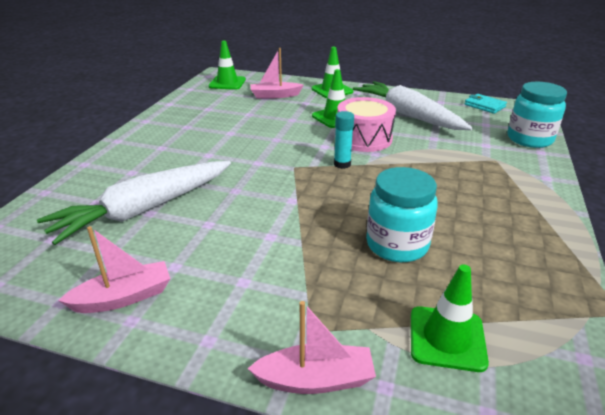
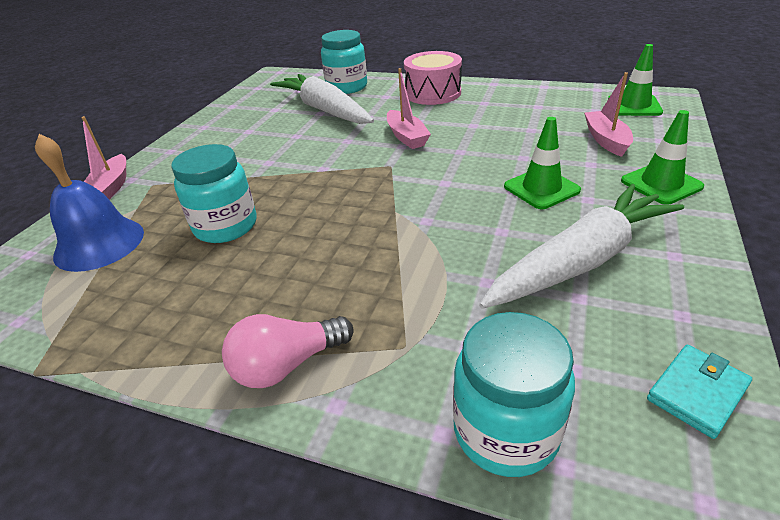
camera: 95 degrees right, 5 degrees up
(79, 198) = (347, 87): none -> turquoise jar
(123, 297) = (225, 121): pink boat -> pink boat (406, 137)
(342, 164) = (395, 195): turquoise glue stick -> none
(364, 138) = (472, 212): pink drum -> pink drum (433, 93)
(447, 338) = (99, 243): green traffic cone -> blue bell
(531, 194) = (287, 365): none -> pink light bulb

